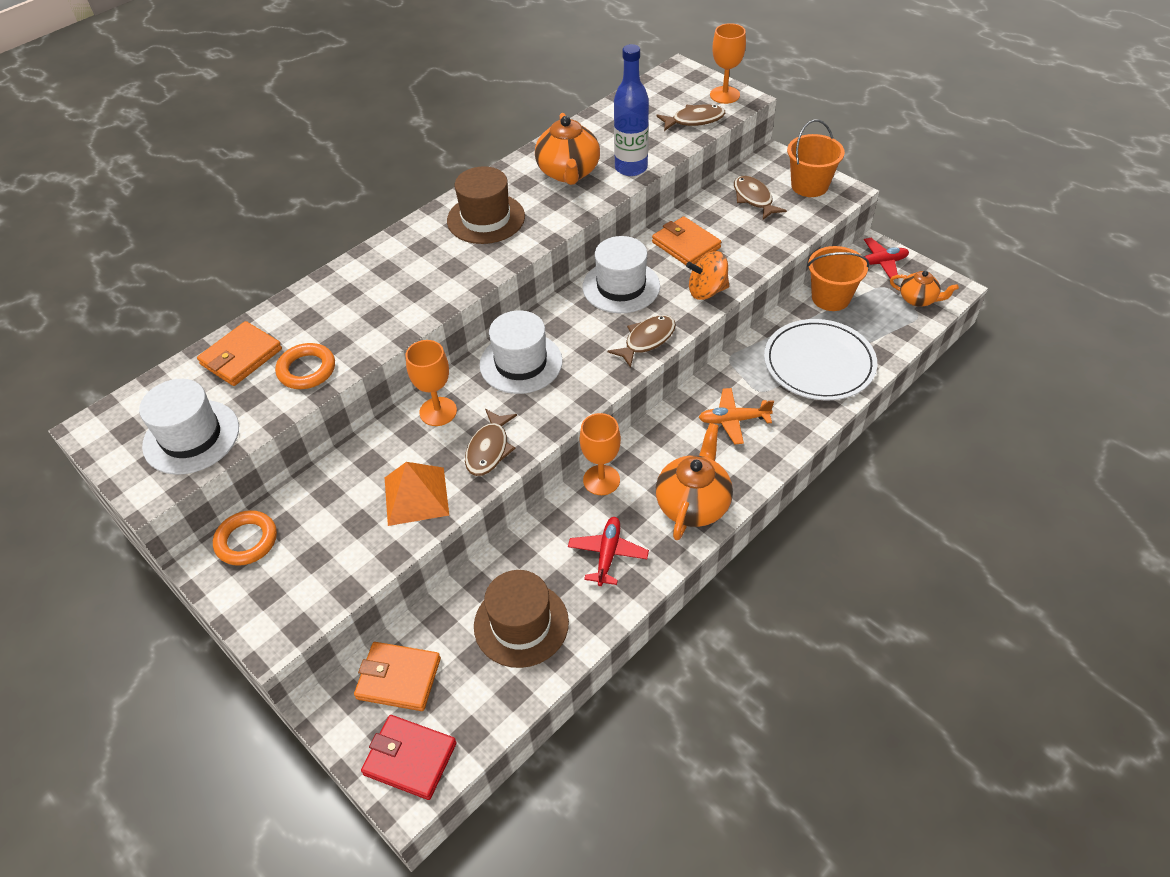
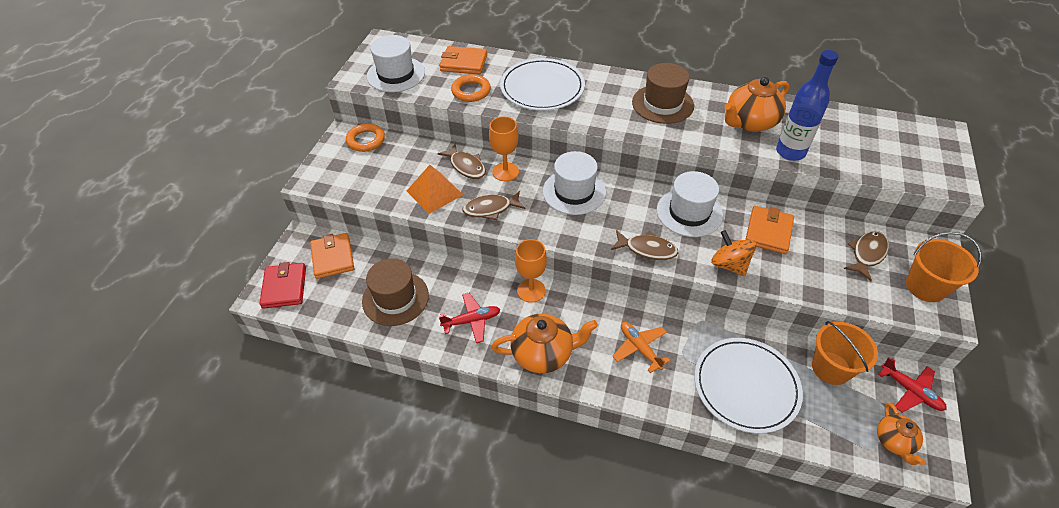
camera: 60 degrees right, 0 degrees up
(365, 302) = (542, 88): none -> white plate
(694, 120) = (889, 165): brown fish -> brown fish (466, 166)
(724, 95) = (945, 171): orange goblet -> none

